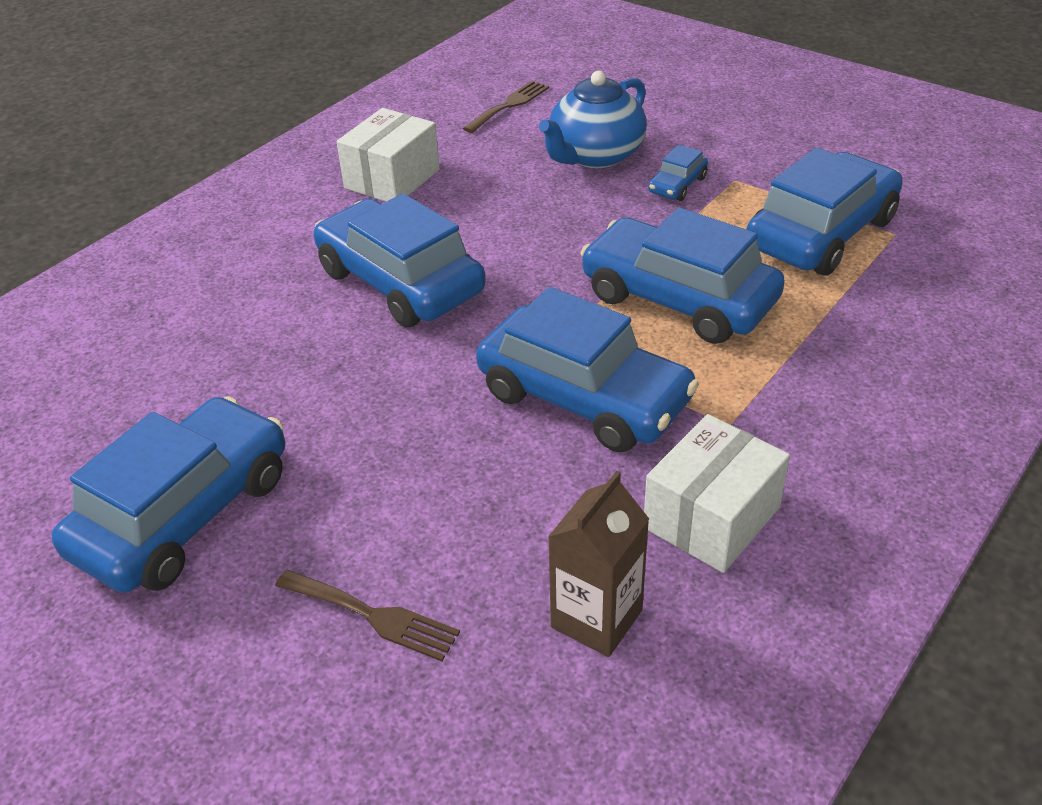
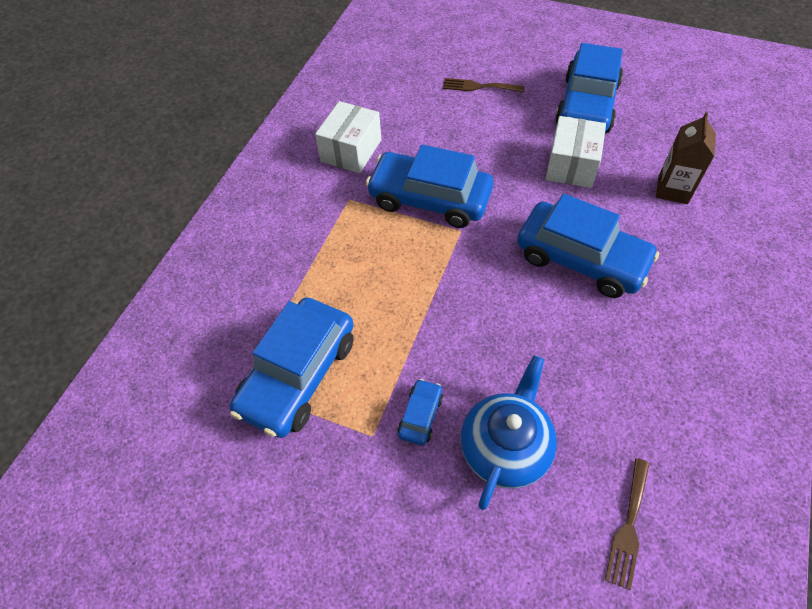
camera: 165 degrees right, 15 degrees up
(392, 179) = (662, 370): white box -> white box (571, 165)
(596, 618) = (391, 103): brown carton -> brown carton (672, 190)
(678, 299) = (393, 283): blue car -> none

